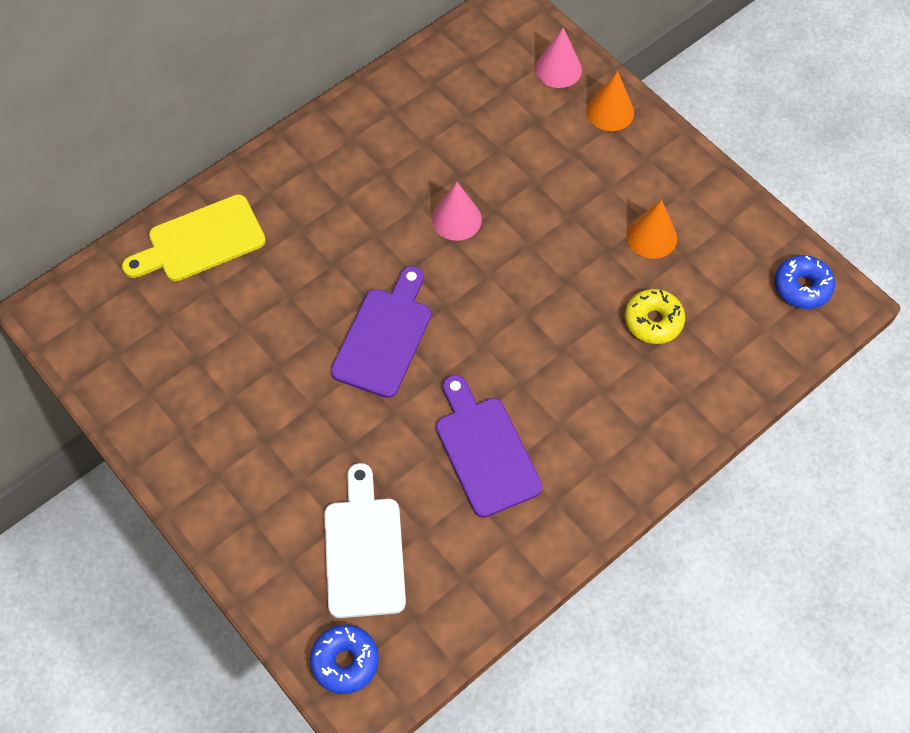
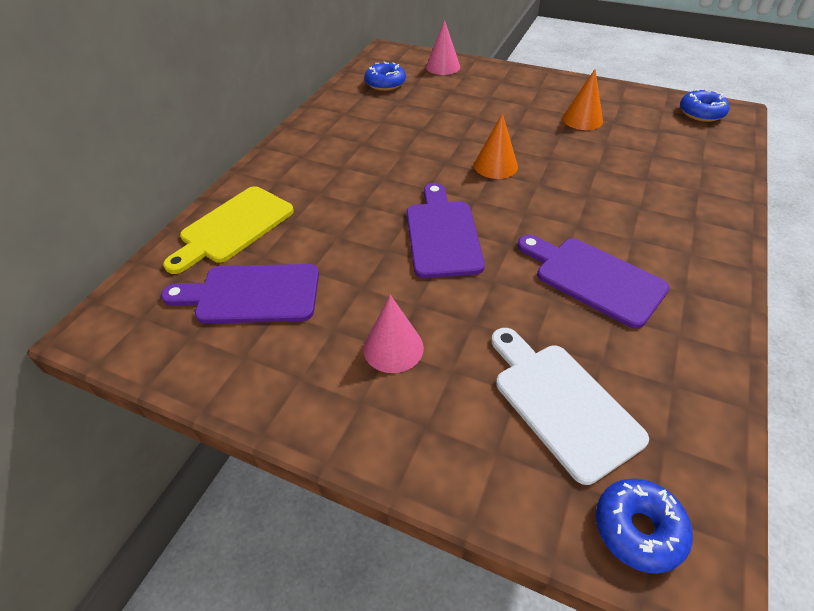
camera: 25 degrees left, 15 degrees down
(183, 330) = (252, 294): none -> purple cutting board
(456, 219) = (439, 151): pink cone -> pink cone (393, 348)
(469, 74) = (385, 83): none -> blue donut
(610, 111) = (494, 75): orange cone -> orange cone (495, 165)
(653, 321) = (631, 158): yellow donut -> none

